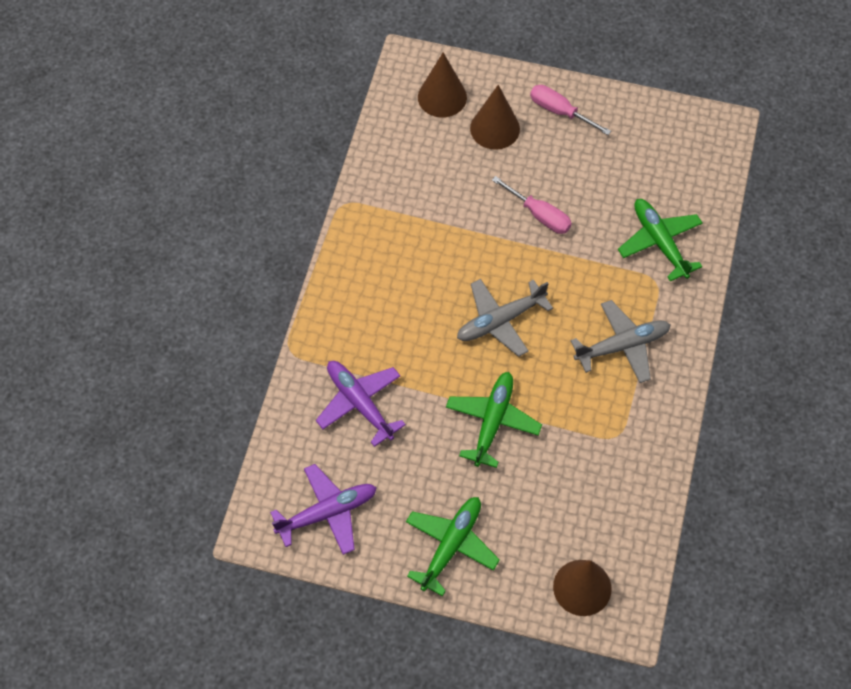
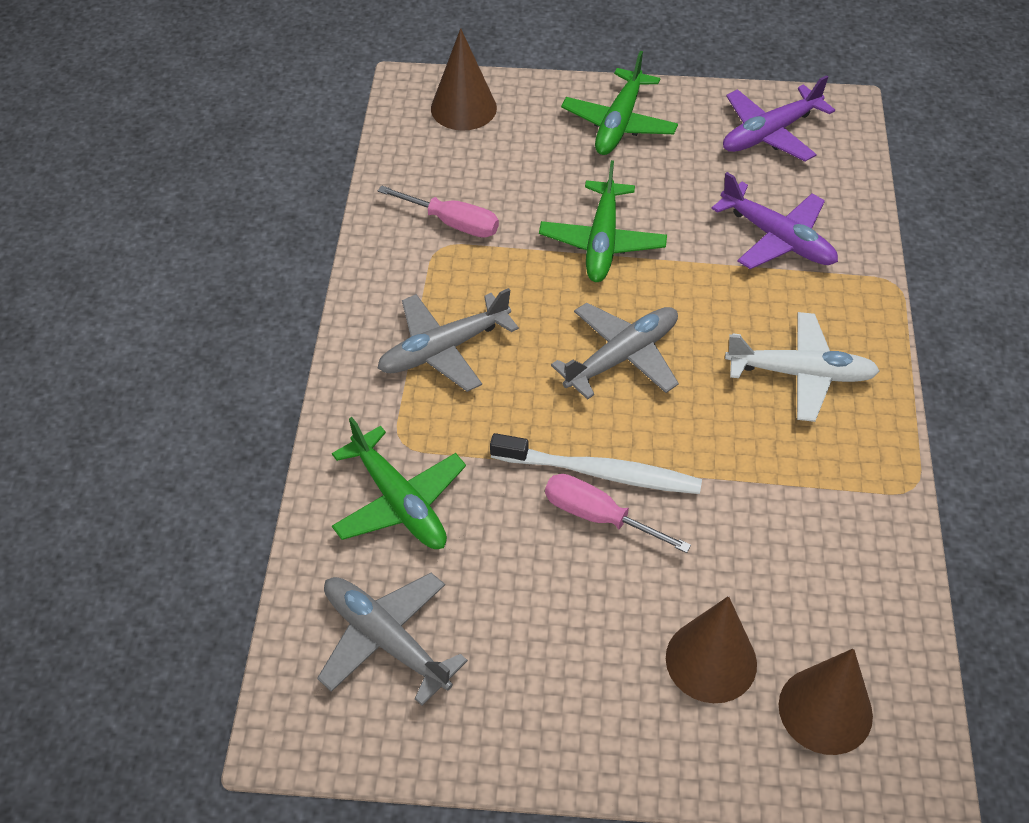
camera: 170 degrees right, 10 degrees down
(384, 289) = (800, 374): none -> white plane
(532, 242) = (600, 473): none -> white toothbrush
(560, 112) = (600, 714): pink screwdriver -> pink screwdriver (452, 223)
(671, 164) = (386, 640): none -> grey plane

